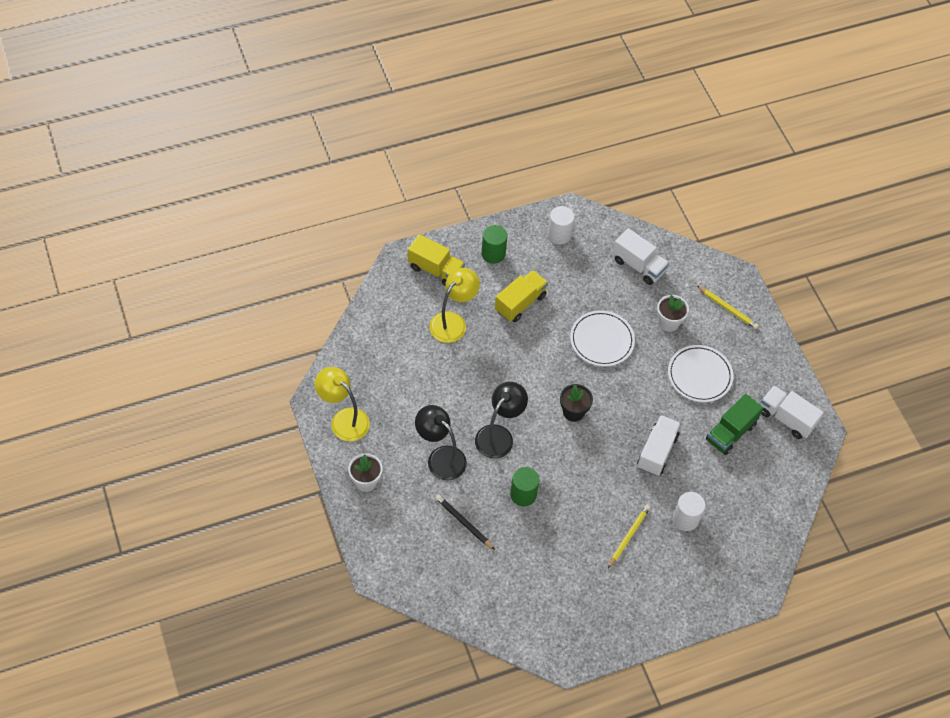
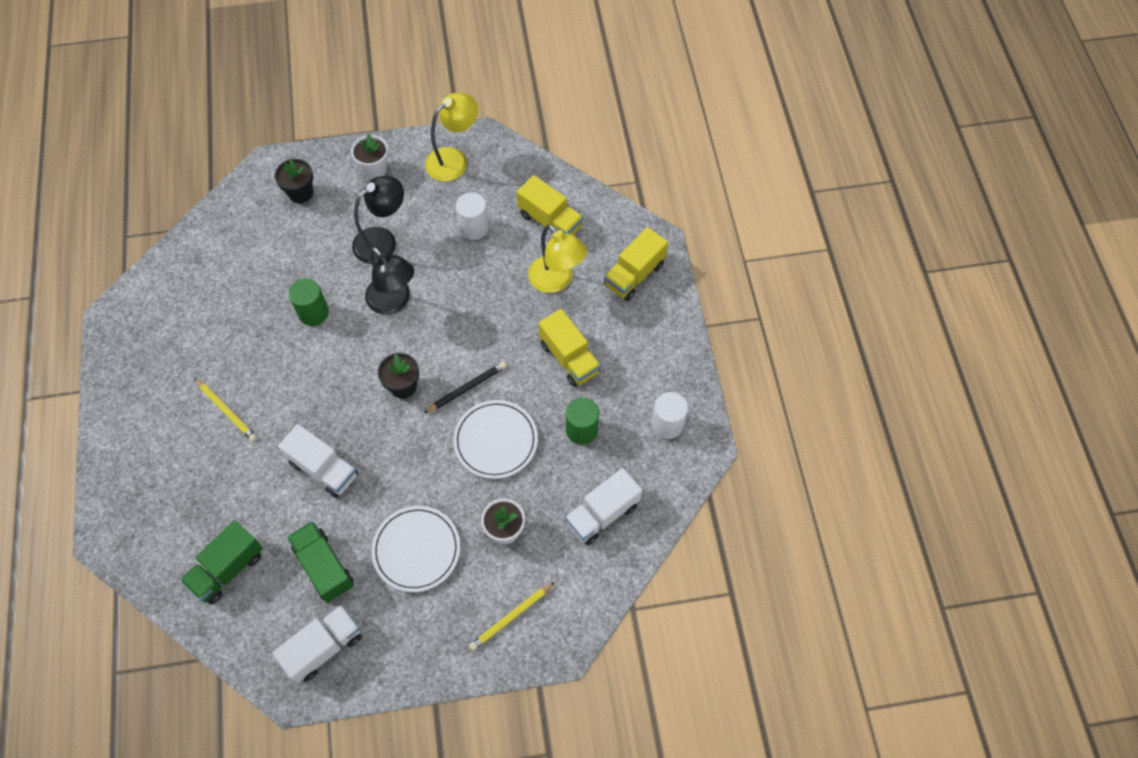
camera: 105 degrees right, 5 degrees up
(395, 335) = (550, 221): none -> yellow truck
(403, 537) = (300, 193): none -> black flower pot
(463, 522) = (299, 249): black pencil -> black pencil (467, 388)
(493, 254) = (648, 341): green cylinder -> green cylinder (581, 430)
(685, 519) = (226, 480): white cylinder -> white cylinder (474, 227)
(753, 497) = (227, 569): none -> green truck

